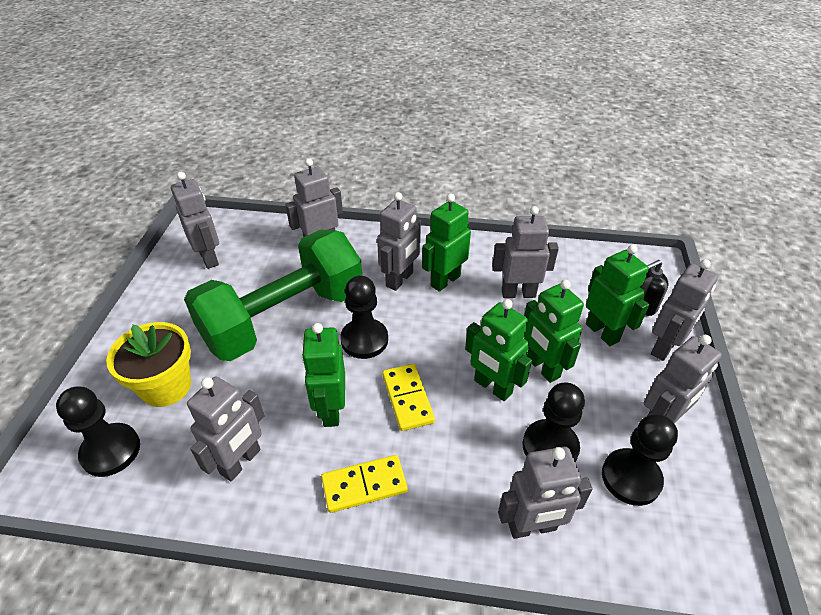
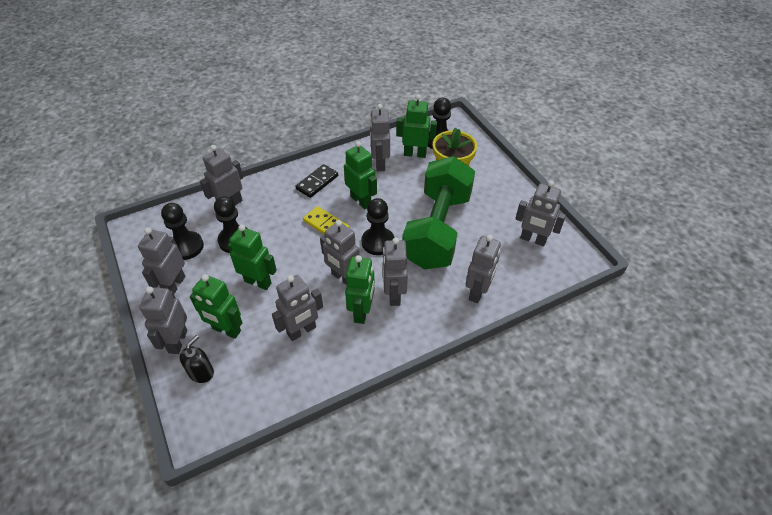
camera: 145 degrees right, 5 degrees up
(364, 485) = (317, 182): yellow domino -> black domino
(438, 321) = (343, 278): none -> grey robot
(492, 387) = (283, 254): green robot -> green robot (415, 154)

